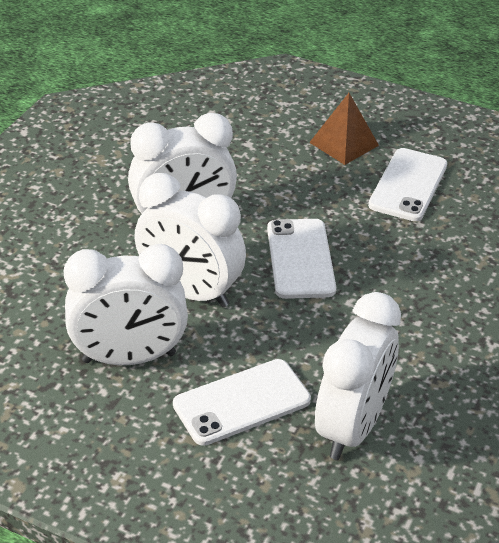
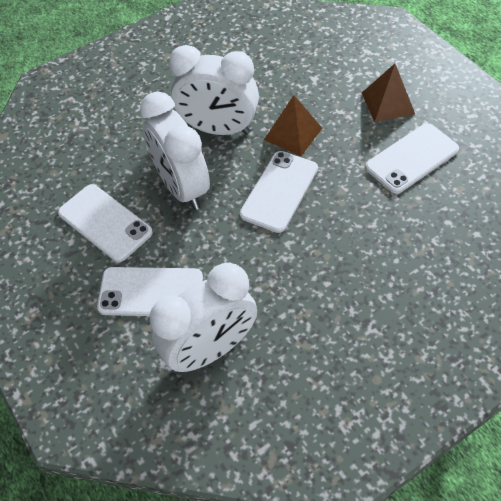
camera: 35 degrees right, 15 degrees up
(129, 358) = (105, 223): white clock -> white phone
(269, 202) = (293, 134): none -> brown pyramid

